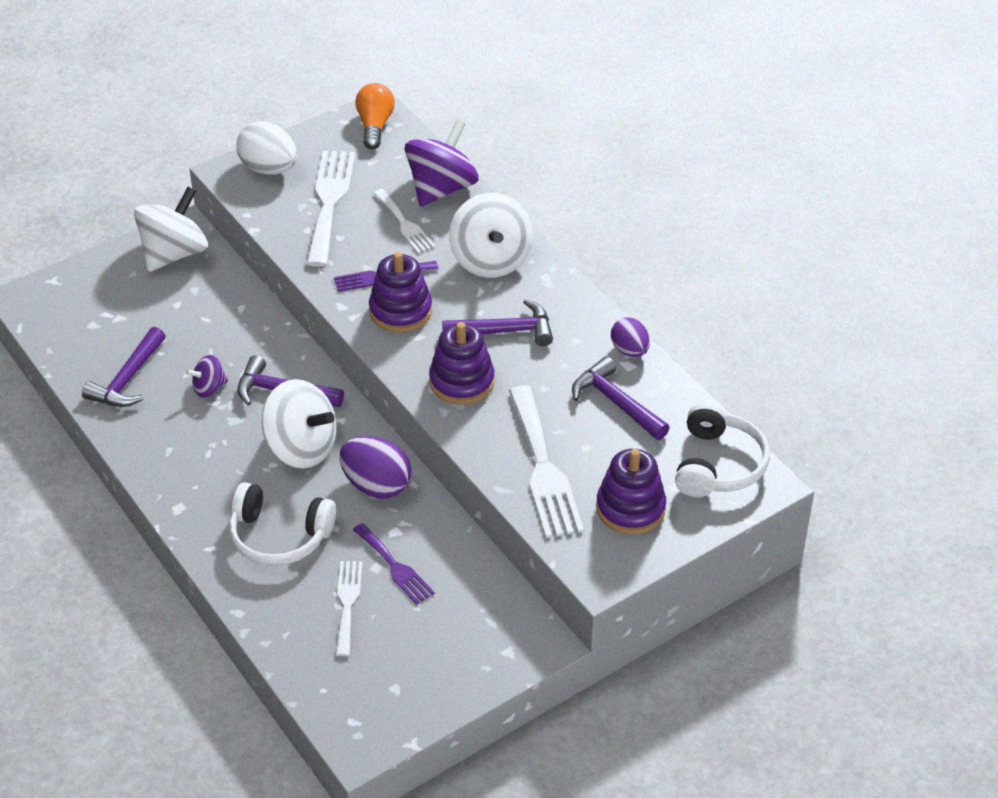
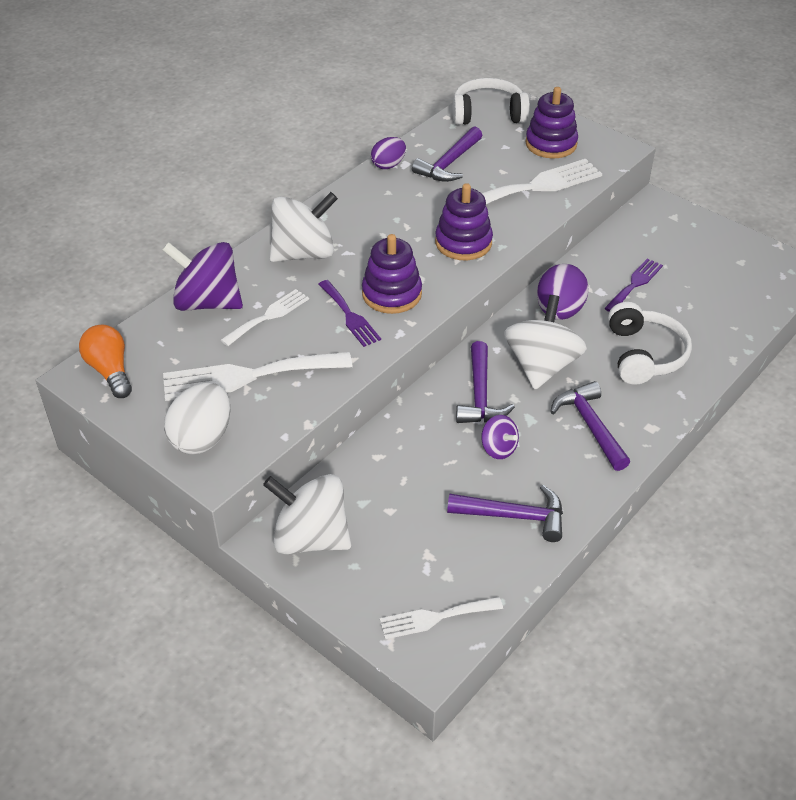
camera: 105 degrees left, 0 degrees up
(347, 603) = (684, 301): white fork -> white fork (435, 617)
(375, 126) = (110, 371): orange light bulb -> orange light bulb turned 75 degrees clockwise
(505, 331) = (392, 229): purple hammer -> purple hammer (590, 425)

